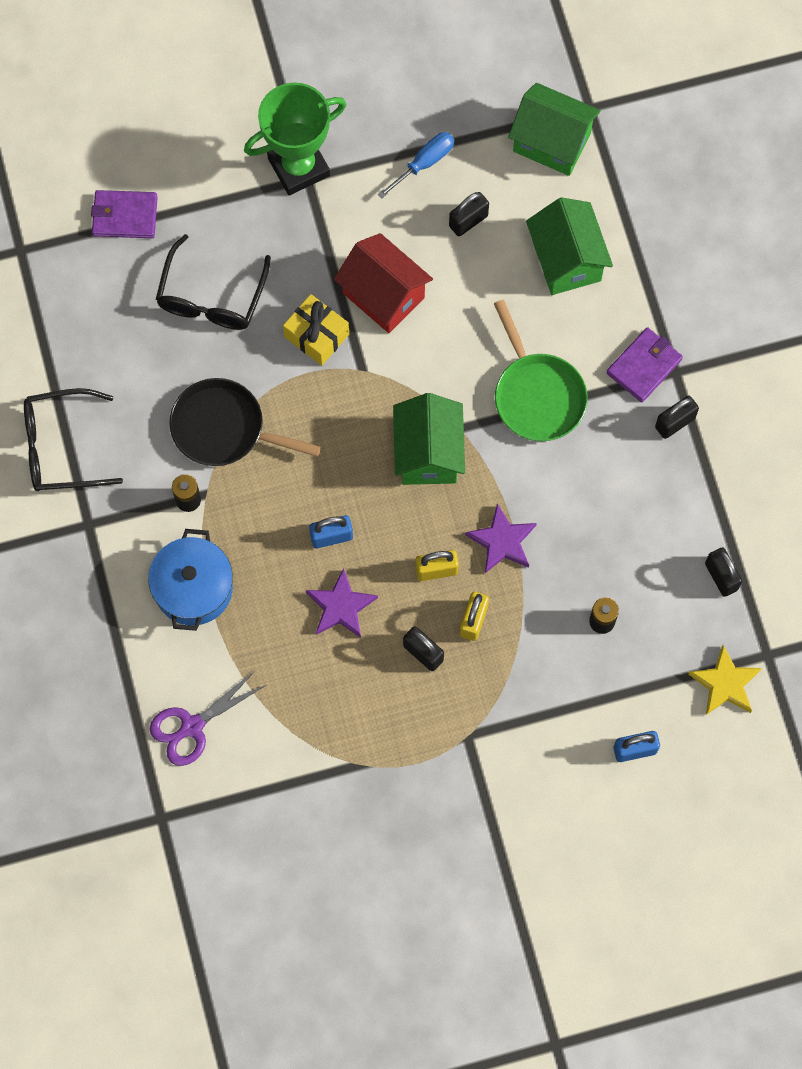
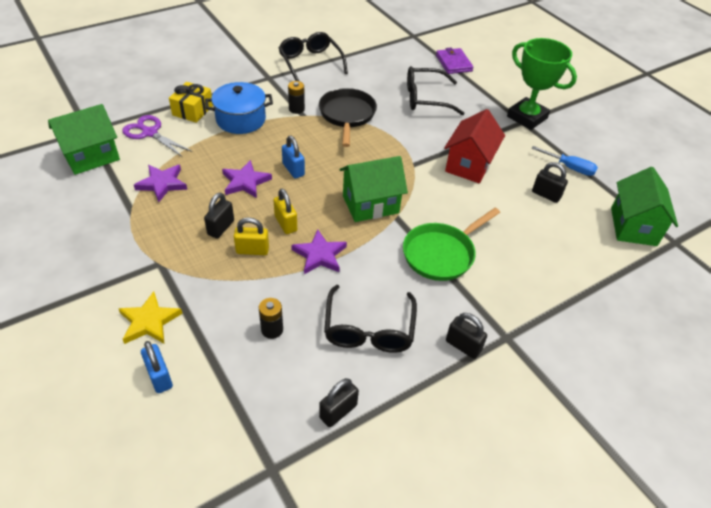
camera: 70 degrees right, 25 degrees down
(316, 335) = (425, 141): yellow gift -> yellow gift (193, 110)
(316, 719) = (162, 184): none -> purple star
(566, 260) = (553, 251): green house -> green house (91, 157)
(628, 516) = (369, 329): none -> black glasses
(644, 366) = (499, 315): purple wallet -> none
(725, 683) = (235, 438): yellow star -> yellow star (149, 321)

